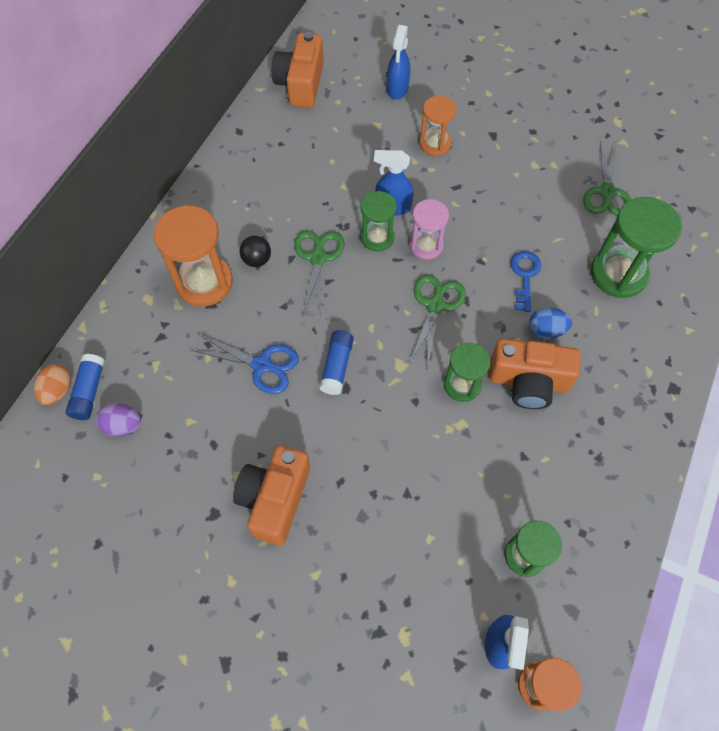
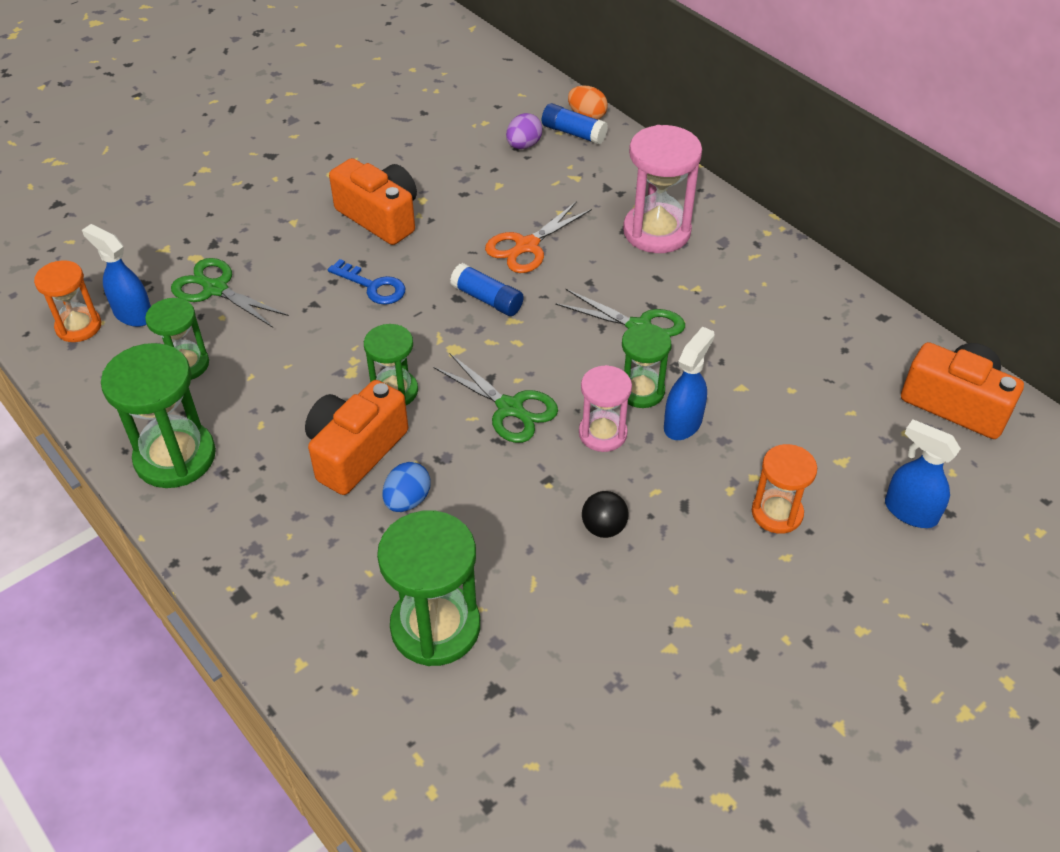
camera: 115 degrees right, 15 degrees down
(204, 282) = (656, 231): orange hourglass -> pink hourglass
(257, 260) = (665, 278): black ball -> black ball (603, 527)
(262, 365) = (527, 246): blue scissors -> orange scissors
(524, 276) = (497, 516): blue key -> blue key (373, 286)
(607, 192) = (581, 693): green scissors -> green scissors (215, 289)
(609, 501) = (175, 457): none -> green hourglass

